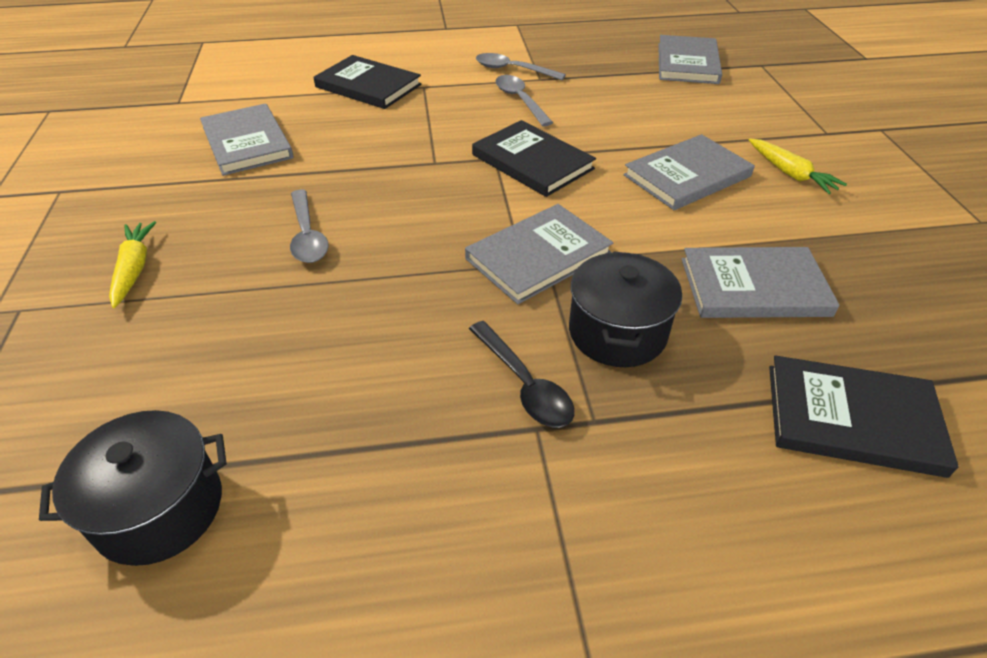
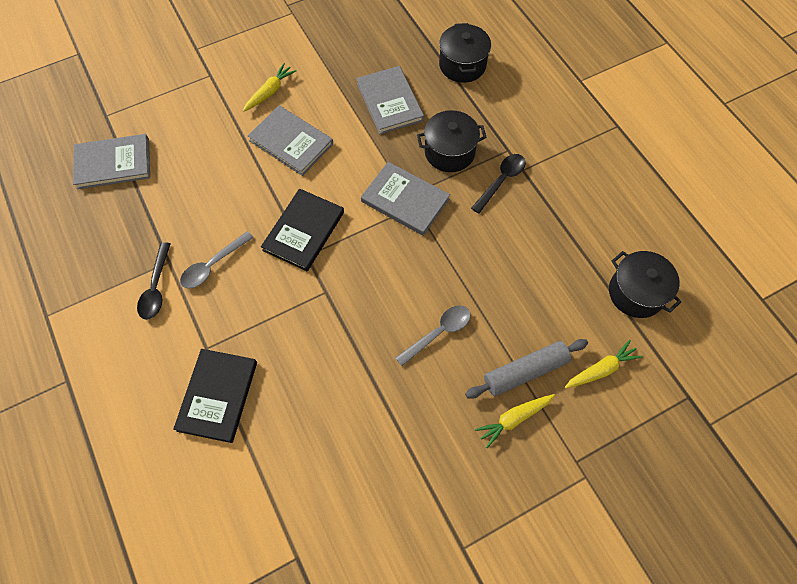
camera: 110 degrees left, 20 degrees up
(93, 389) = (601, 369): none -> yellow carrot
(179, 300) = (525, 372): none -> grey rolling pin
(247, 143) = (345, 444): grey book -> none
(512, 70) = (156, 288): grey spoon -> black spoon
(852, 419) = (462, 65): black book -> black pot

